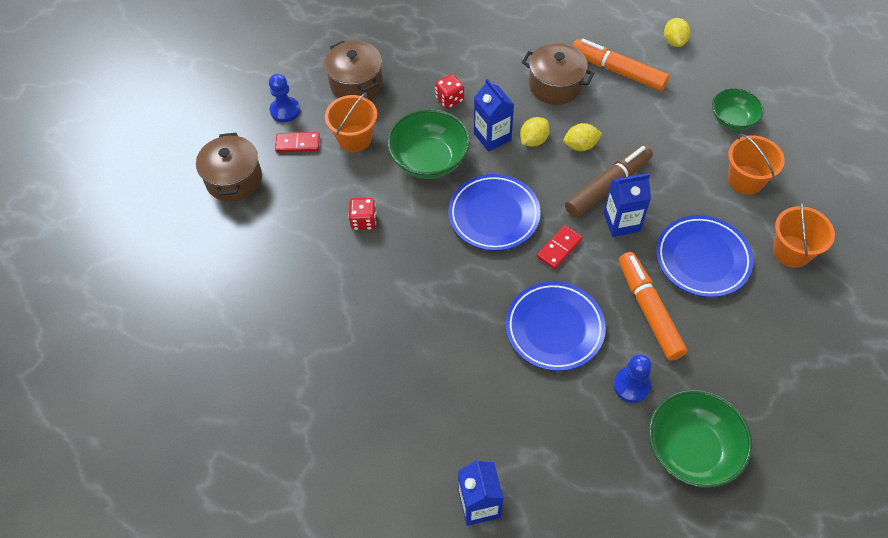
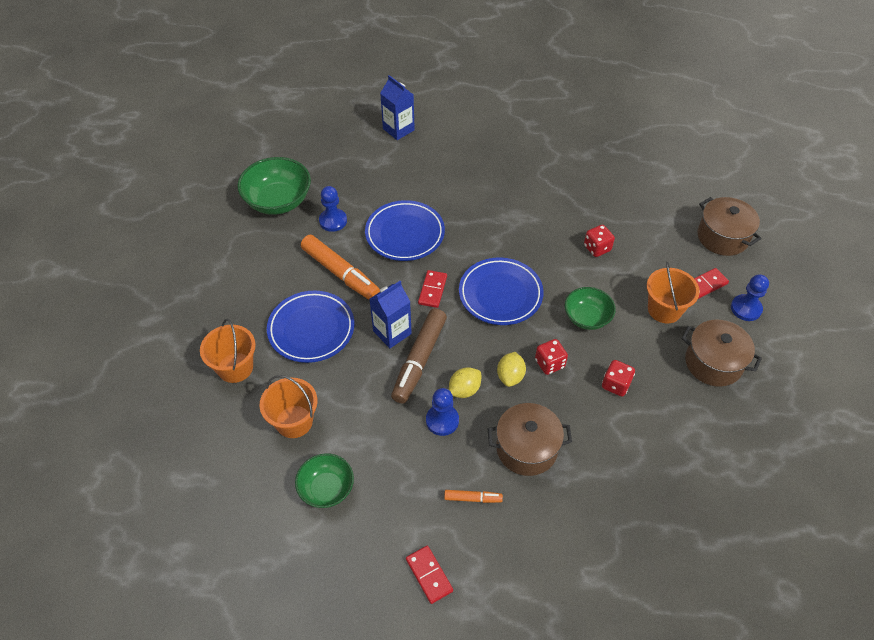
camera: 150 degrees right, 5 degrees down
(429, 160) = (587, 318): green bowl -> green bowl, size x0.63
(492, 136) = (549, 363): blue carton -> red dice
(613, 130) = (442, 420): none -> blue pawn
(618, 71) = (473, 498): orange marker -> orange marker, size x0.48
(674, 41) = (429, 575): yellow lemon -> red domino

